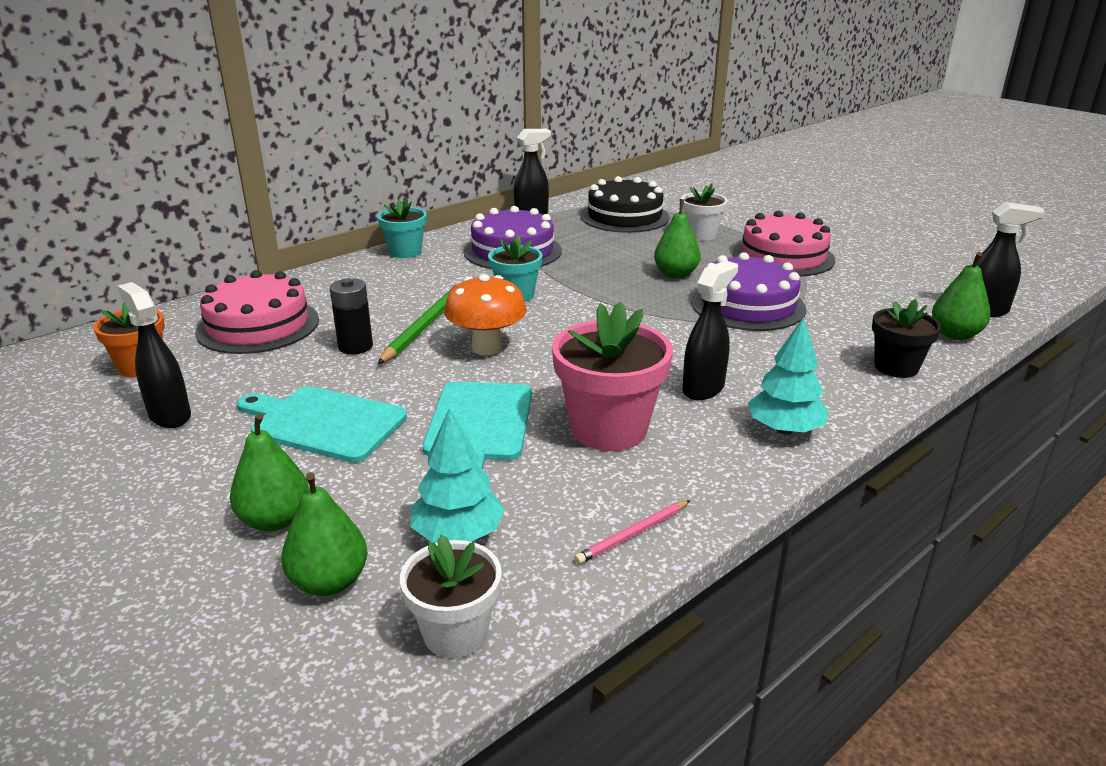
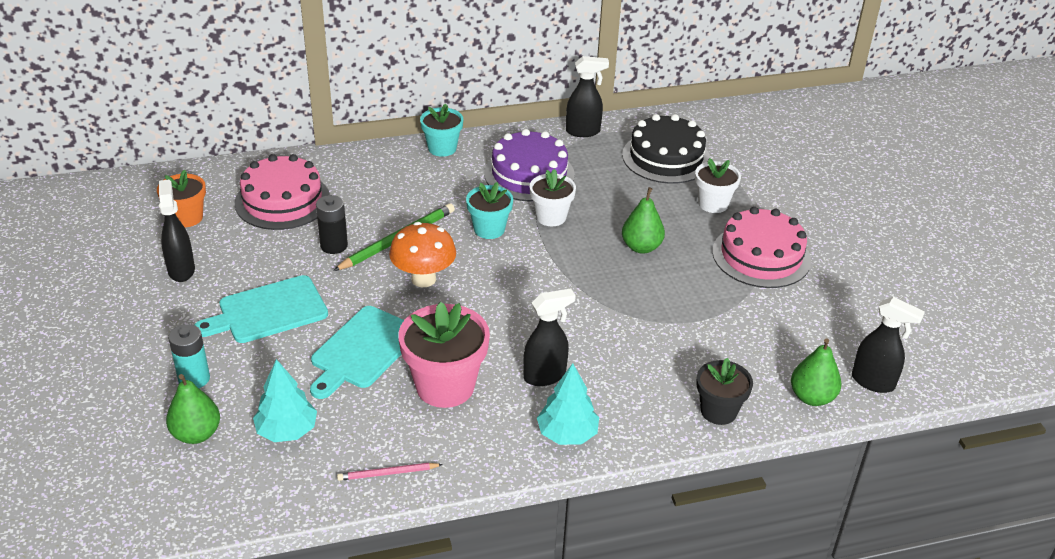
camera: 25 degrees right, 10 degrees up
(275, 520) = (194, 379): green pear -> turquoise battery
(323, 423) = (268, 311): turquoise cutting board -> turquoise cutting board turned 75 degrees counterclockwise
(455, 633) = (239, 494): white flower pot -> white flower pot (551, 217)
(748, 305) = (667, 303): purple cake -> none

